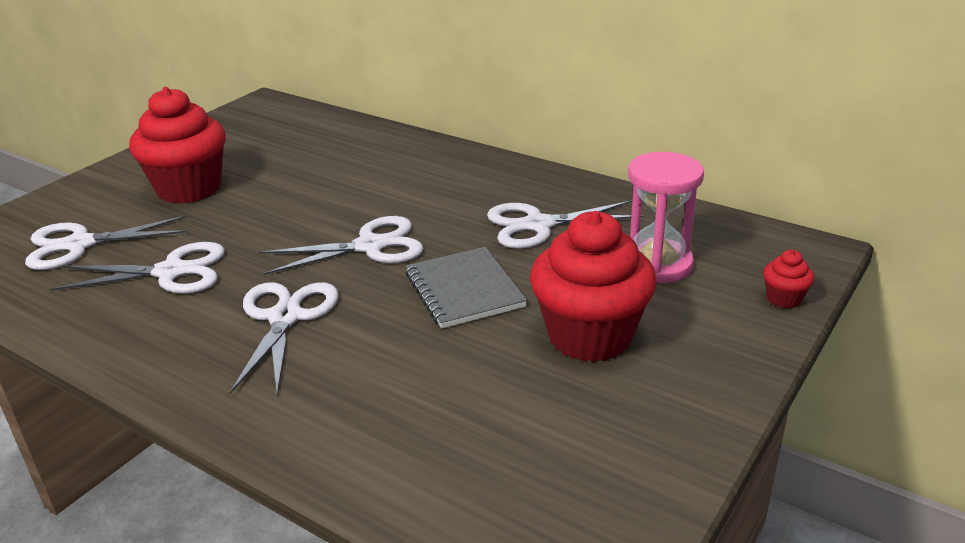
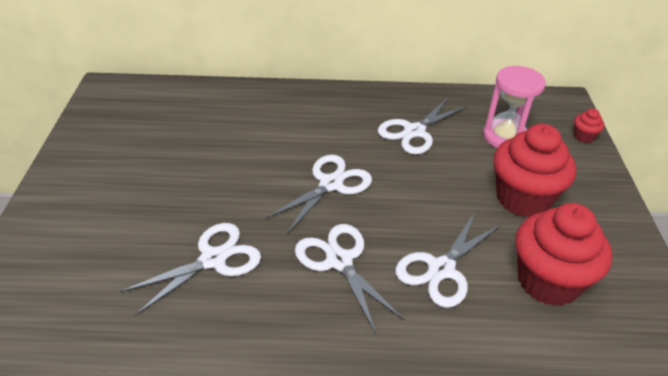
camera: 35 degrees left, 10 degrees up
(79, 244) = (105, 266): white scissors -> white scissors (441, 269)
(189, 188) = (138, 183): red cupcake -> red cupcake (548, 281)
(464, 290) = (424, 195): grey notebook -> none

